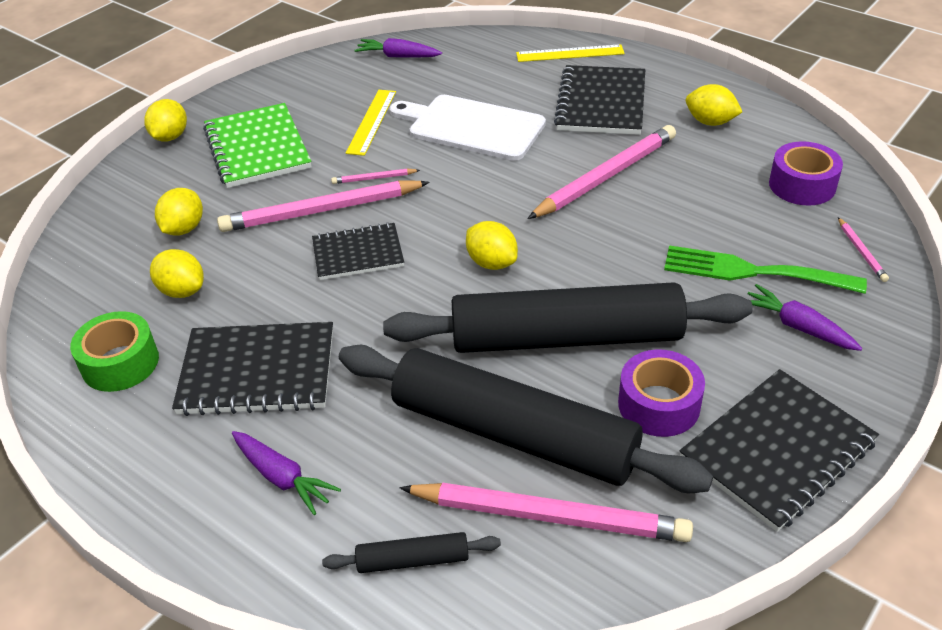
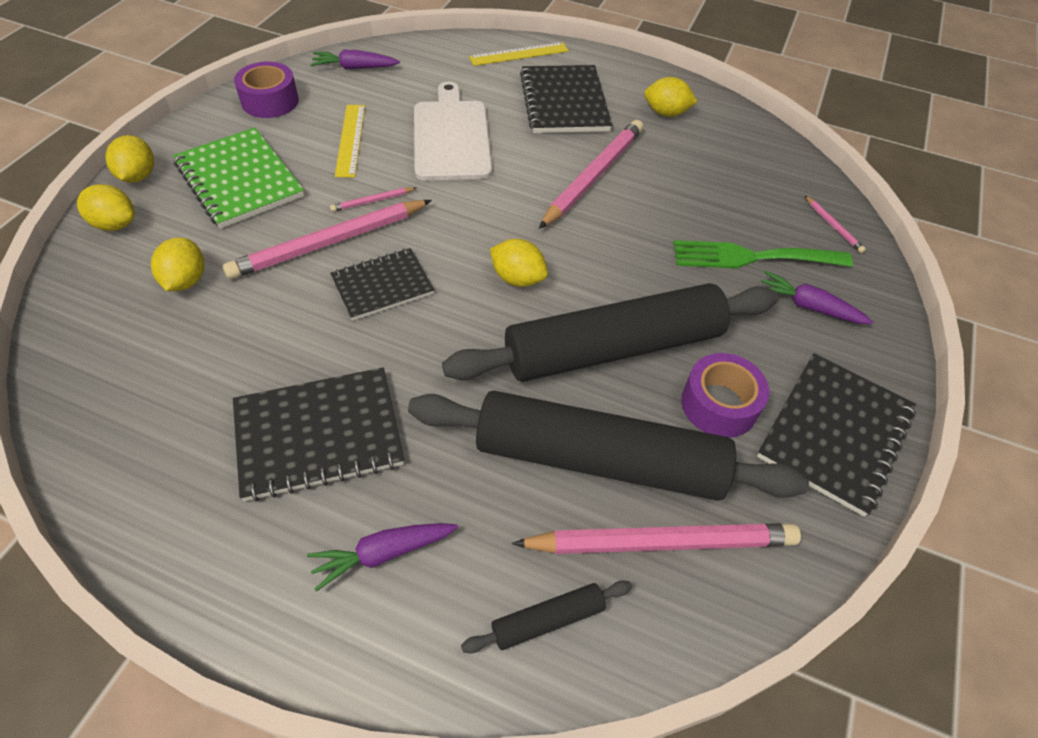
camera: 20 degrees left, 10 degrees up
(120, 363) = (160, 450): green tape -> none
(182, 291) = (206, 353): yellow lemon -> yellow lemon (115, 224)
(282, 477) = (383, 553): purple carrot -> purple carrot turned 135 degrees clockwise
(472, 127) = (451, 137): white cutting board -> white cutting board turned 75 degrees clockwise
(802, 185) = (763, 167): purple tape -> purple tape (270, 101)

